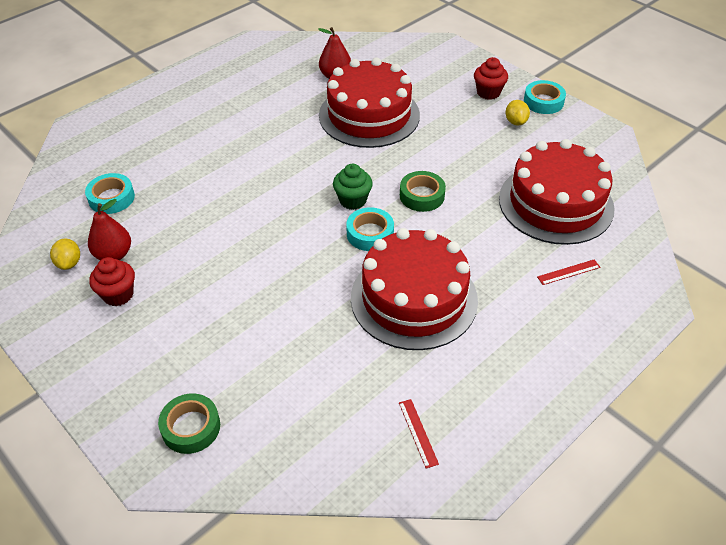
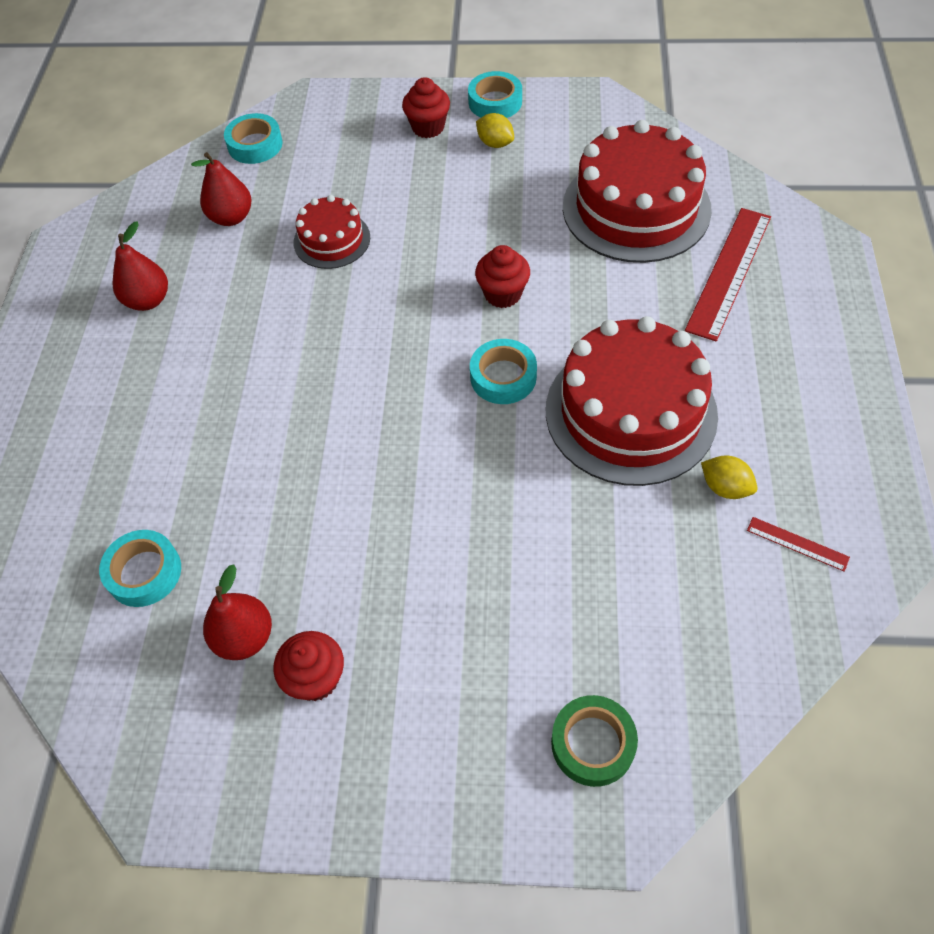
camera: 40 degrees left, 10 degrees up
(69, 263) = (200, 696): yellow lemon -> yellow lemon (725, 487)
(254, 89) = (148, 300): none -> red pear
(353, 200) = (439, 353): green cupcake -> none
(369, 115) = (332, 240): red cake -> red cake, size x0.52
(388, 50) = (255, 145): none -> turquoise tape
(422, 196) = (503, 294): green tape -> red cupcake
(568, 272) = (729, 272): red ruler -> red ruler, size x2.17

